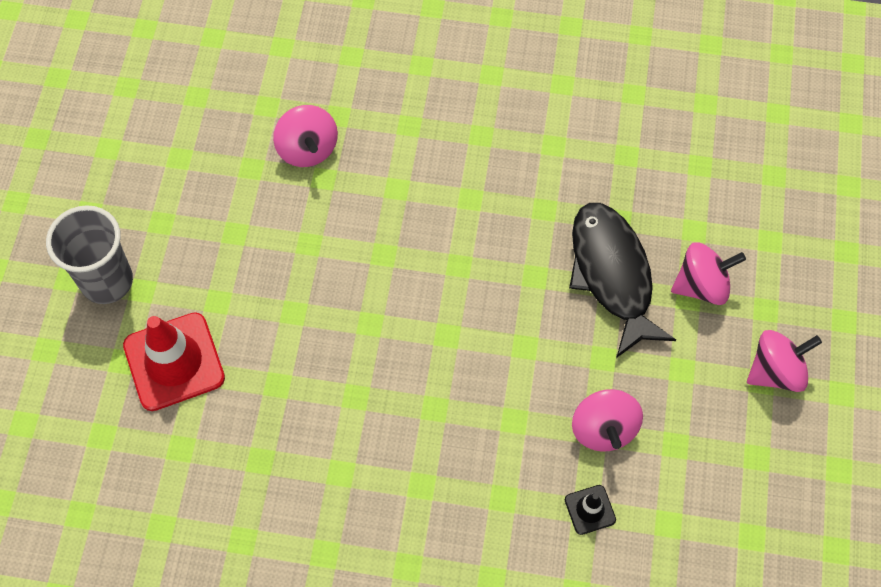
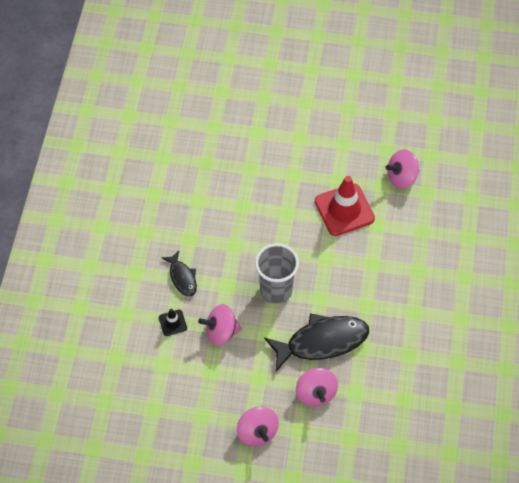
camera: 90 degrees right, 5 degrees down
(107, 281) = (311, 86): grey cup -> grey cup (276, 290)
(174, 362) = (263, 120): red traffic cone -> red traffic cone (344, 210)
(500, 496) = (182, 277): none -> black fish

